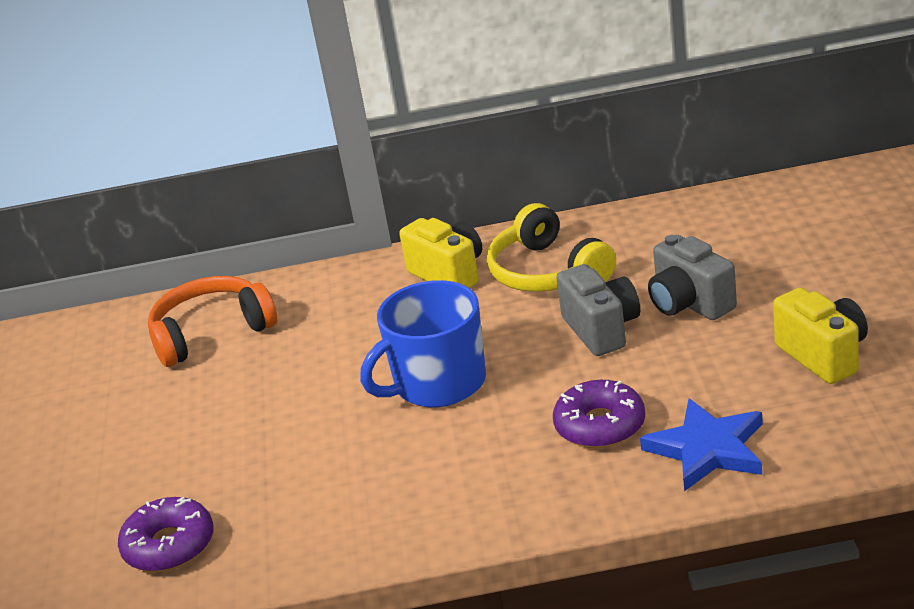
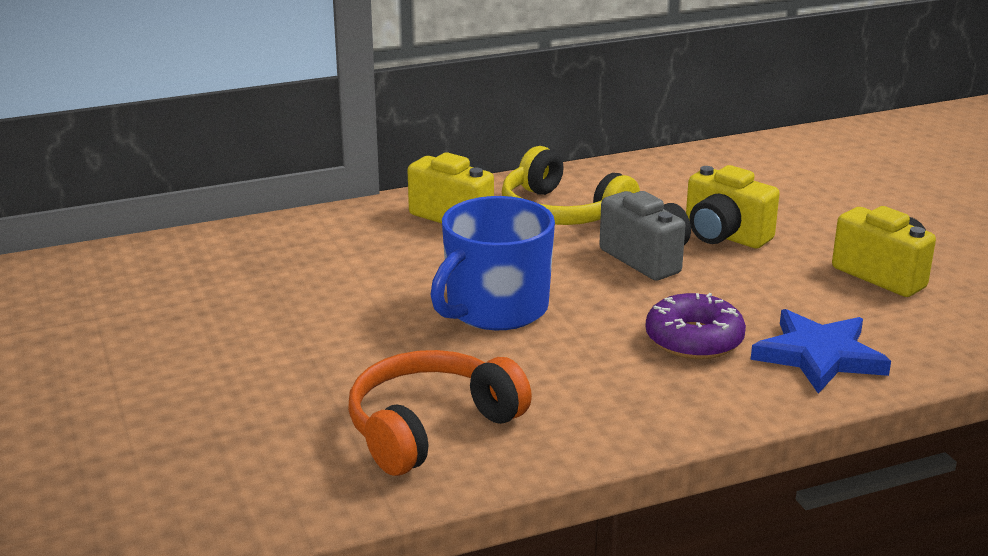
camera: 20 degrees left, 5 degrees down
(169, 546) = (245, 477): purple donut -> none
(211, 333) = (206, 271): orange headphones -> orange headphones (430, 427)
(689, 304) = (724, 236): grey camera -> yellow camera

